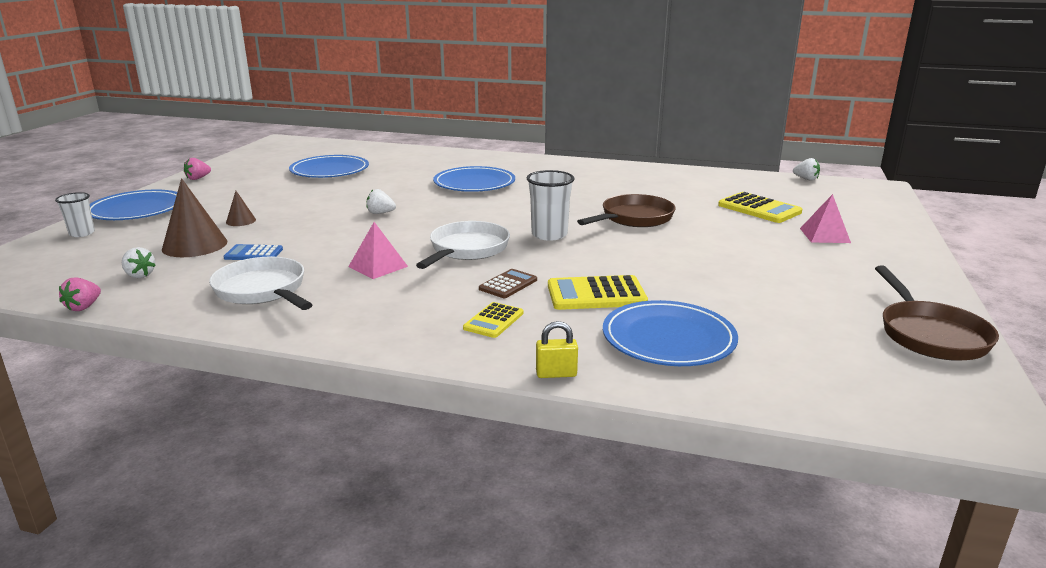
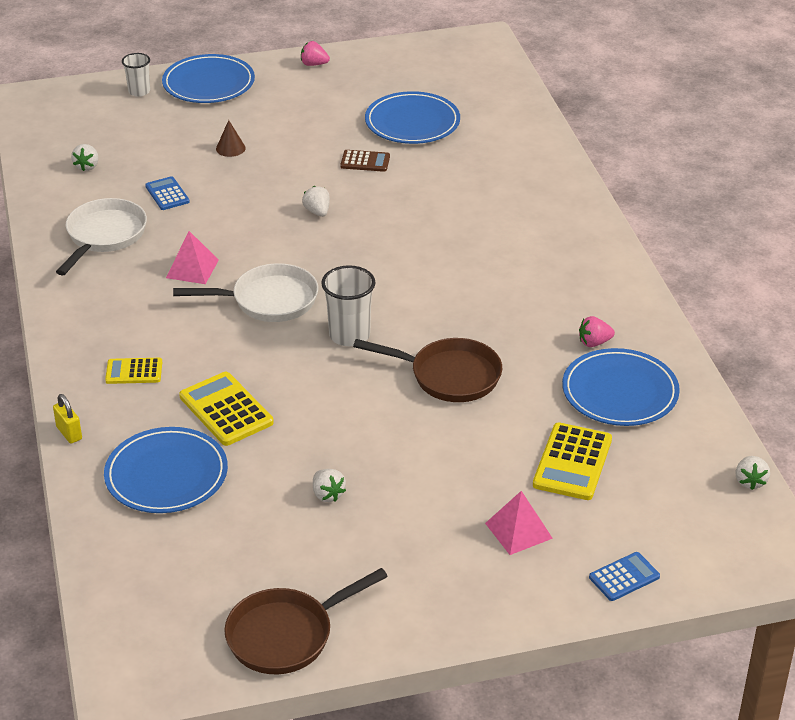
camera: 60 degrees right, 15 degrees up
(84, 307) = (22, 176): pink strawberry -> pink strawberry (594, 343)
(195, 245) = (160, 156): brown cone -> none
(474, 183) = (463, 230): blue plate -> blue plate (620, 392)
(508, 284) = (209, 353): brown calculator -> brown calculator (365, 161)
(745, 281) = (327, 494): none -> white strawberry
(886, 221) = (624, 577): none -> blue calculator

